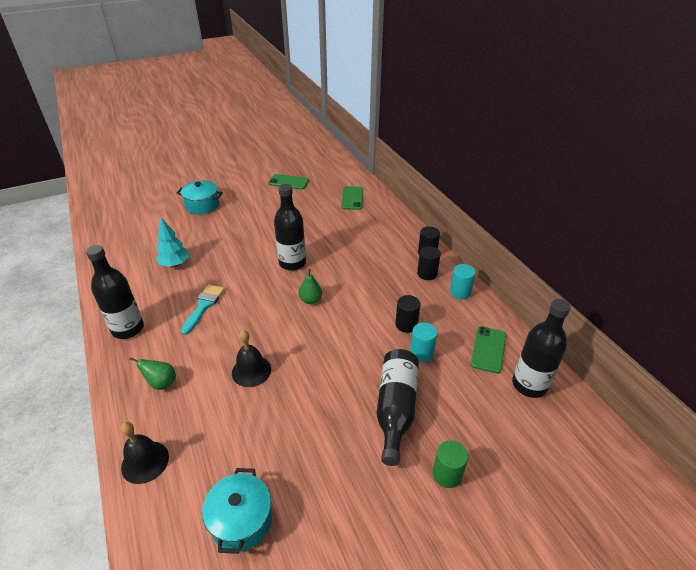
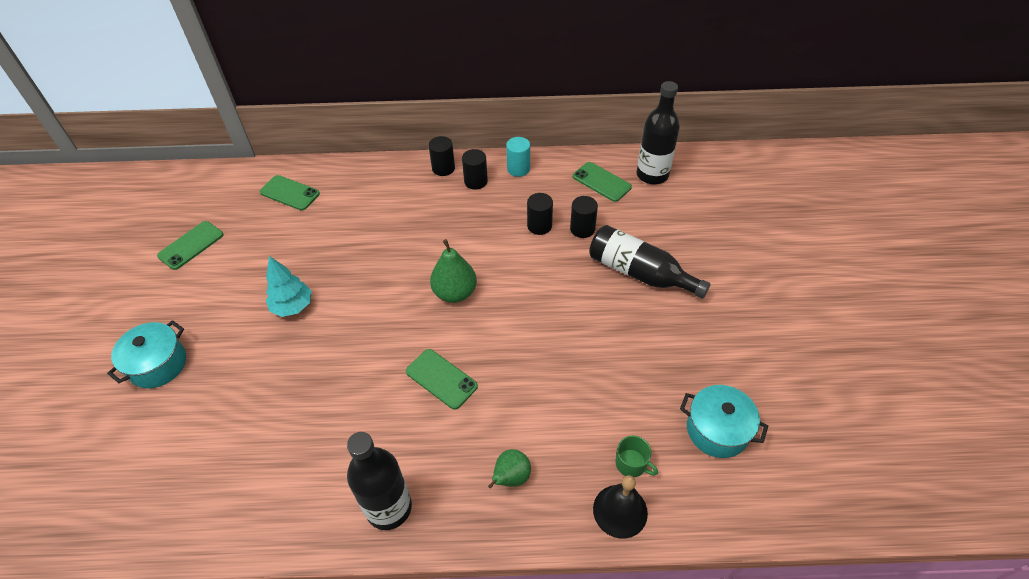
camera: 65 degrees left, 10 degrees up
(175, 264) = (282, 427): turquoise tree -> turquoise tree (293, 306)
(190, 458) = (631, 464): none -> green mug
(204, 306) = (397, 406): turquoise brush -> none
(233, 319) = (441, 379): none -> green phone
(251, 371) = (536, 379): black bell -> none
(292, 263) = (376, 291): black bottle -> none
(310, 300) = (455, 293): green pear -> green pear, size x1.53
(421, 353) = (582, 229): turquoise cylinder -> black cylinder
(447, 474) = (718, 264): green cylinder -> none

